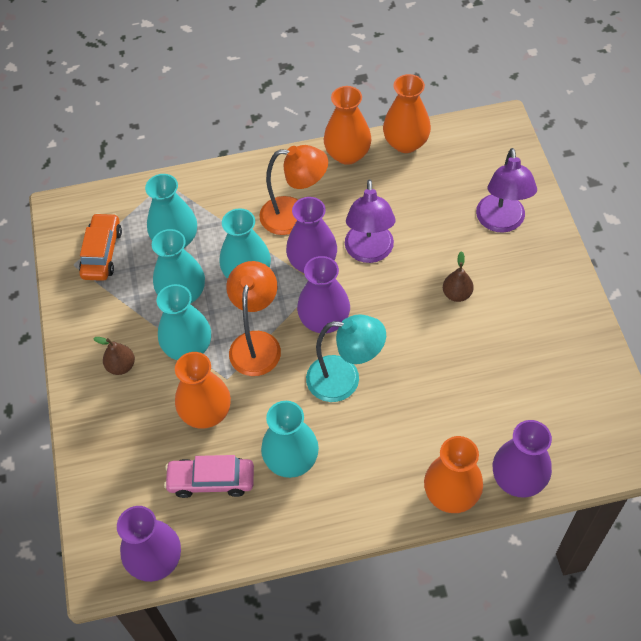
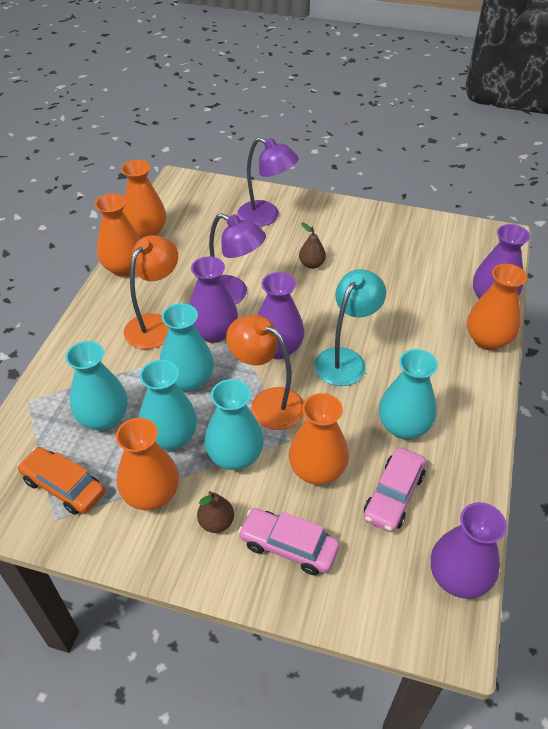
camera: 65 degrees left, 10 degrees down
(123, 311) = (151, 494): none -> orange vase
(124, 425) = (288, 546): none -> pink car

